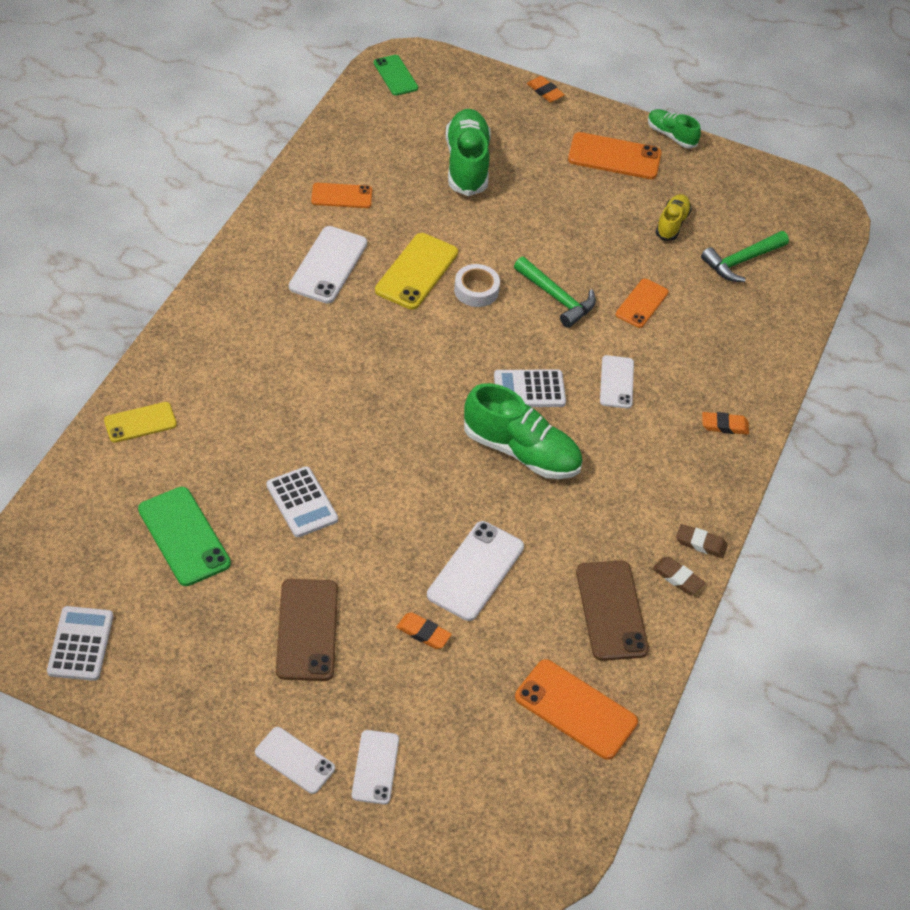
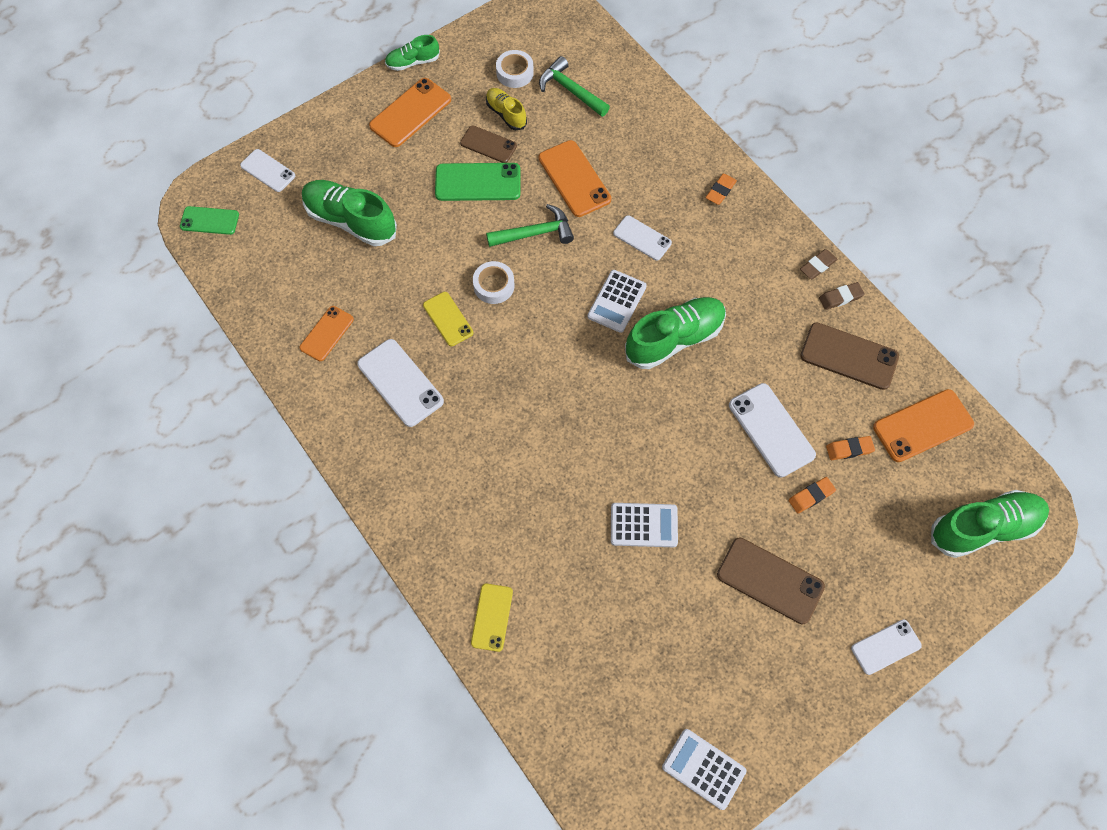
camera: 55 degrees left, 15 degrees up
(184, 536) = (633, 635): green phone -> green phone (478, 182)
(375, 767) = (915, 590): white phone -> white phone (268, 171)
(417, 271) = (448, 319): yellow phone -> yellow phone, size x0.64
(490, 811) = (983, 528): none -> green shoe
(545, 92) = (305, 121): orange eraser -> orange eraser (849, 449)
(626, 225) = (488, 144): none -> brown phone
(642, 303) = (574, 179): orange phone -> orange phone, size x1.56
(724, 212) = (515, 73): none -> white tape
(741, 261) = (570, 90): green hammer -> green hammer turned 135 degrees clockwise

